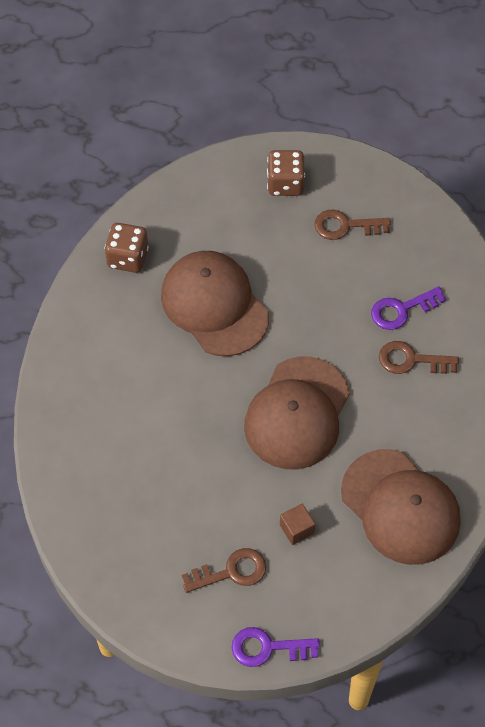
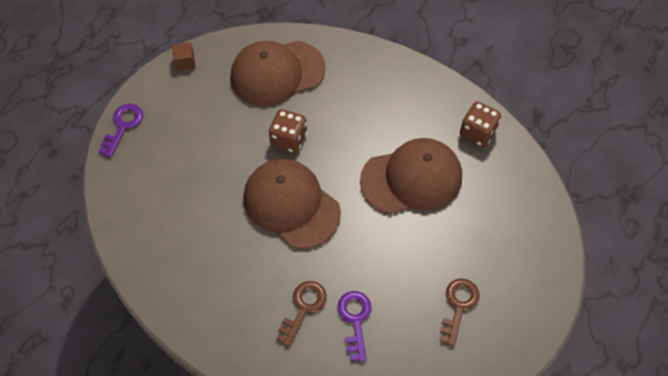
camera: 110 degrees right, 0 degrees up
(231, 572) = (188, 122): brown key -> none
(285, 184) = (519, 272): brown dice -> brown dice (288, 139)
(296, 529) = (198, 172): brown cube -> brown cube (185, 62)
(400, 507) = (179, 248): brown cap -> brown cap (277, 73)

